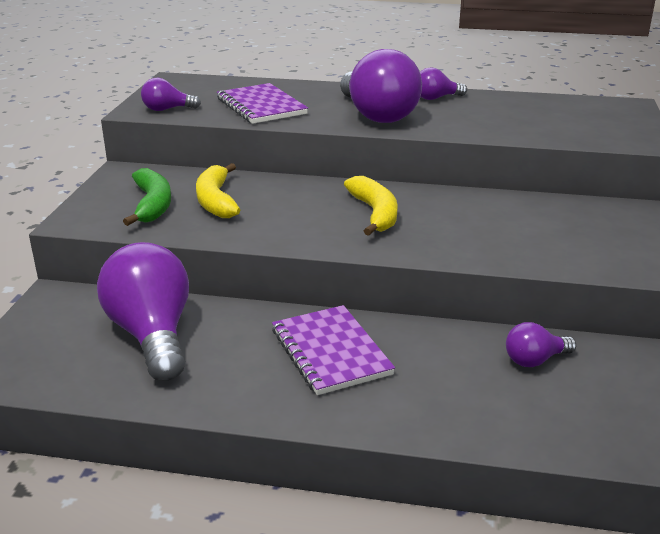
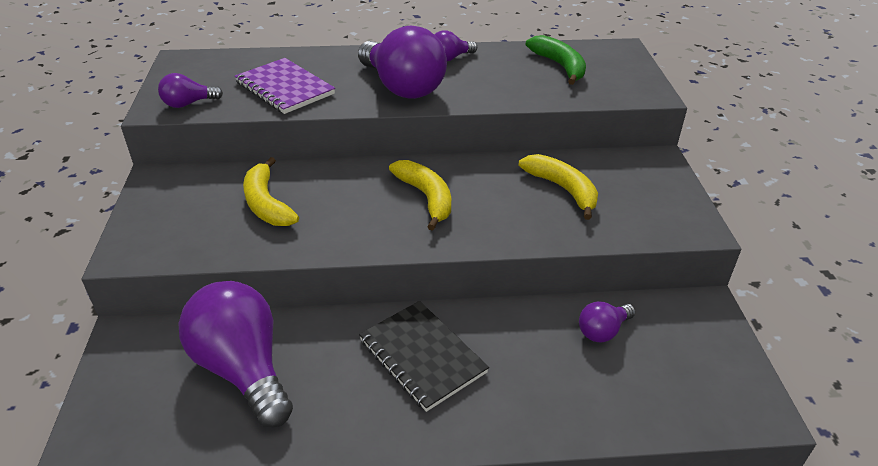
camera: 15 degrees left, 10 degrees up
(152, 205) = (203, 219): green banana -> green banana (559, 66)
(331, 352) = (422, 356): purple notebook -> black notebook
(524, 223) = (563, 189): none -> yellow banana

